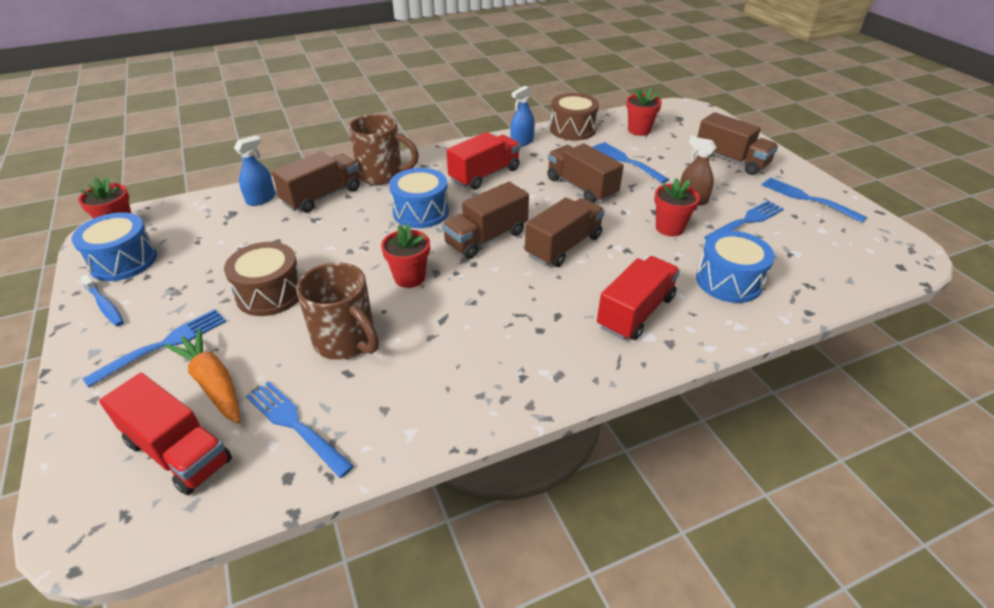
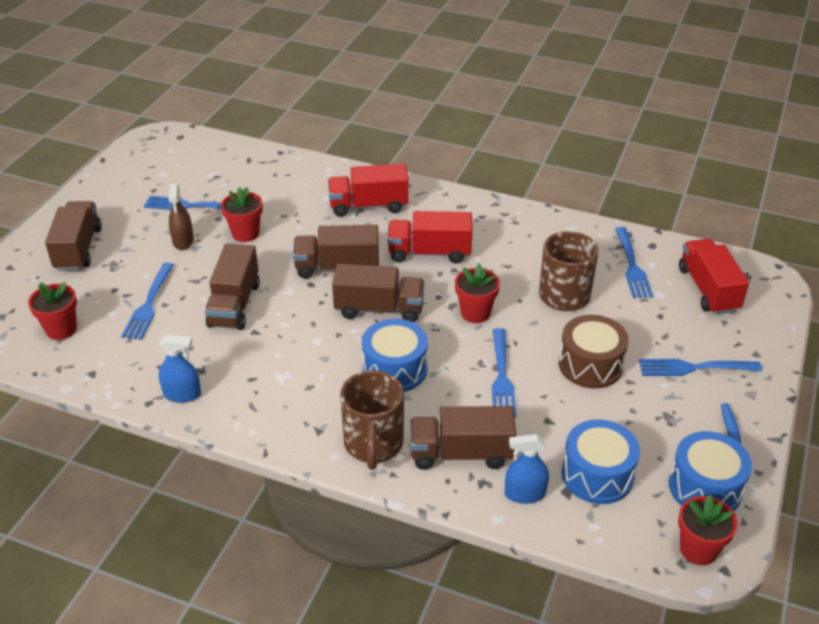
camera: 135 degrees left, 0 degrees up
(213, 383) = (670, 318): orange carrot -> none
(382, 175) = (373, 445): brown mug -> brown mug turned 150 degrees counterclockwise
(484, 175) = (284, 374): red truck -> red truck (429, 252)
(572, 129) = (108, 376): brown drum -> none
(729, 281) = (284, 187): blue drum -> blue drum (597, 475)
(808, 199) = (116, 192): blue fork -> blue fork (501, 376)

